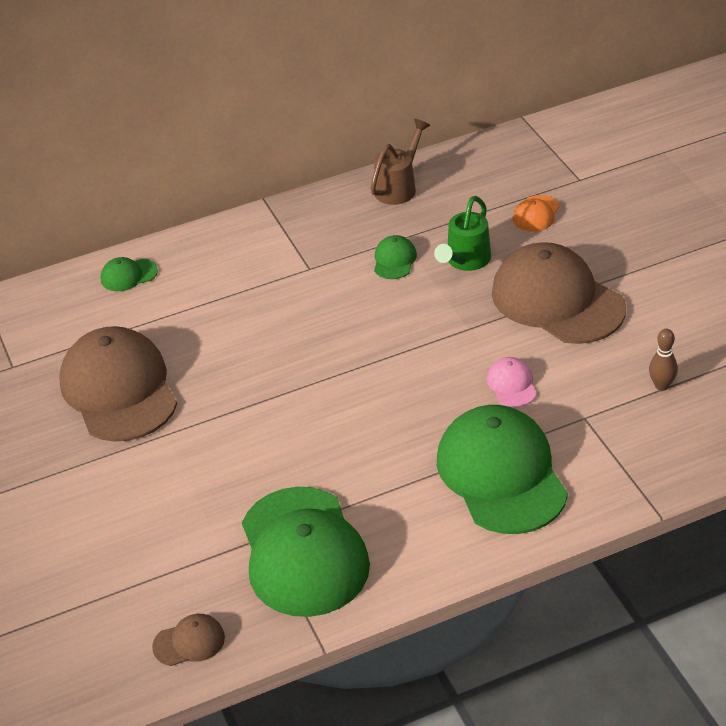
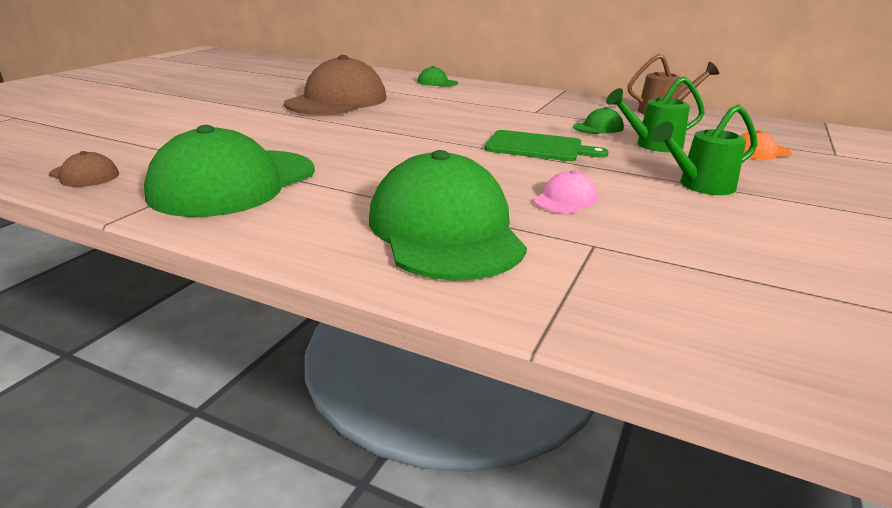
camera: 45 degrees right, 15 degrees down
(401, 330) = (538, 147): none -> green cutting board
(501, 474) = (445, 230): green cap -> green cap turned 45 degrees counterclockwise
(557, 300) = (700, 186): brown cap -> green watering can
(661, 385) = (725, 271): brown bowling pin -> none

